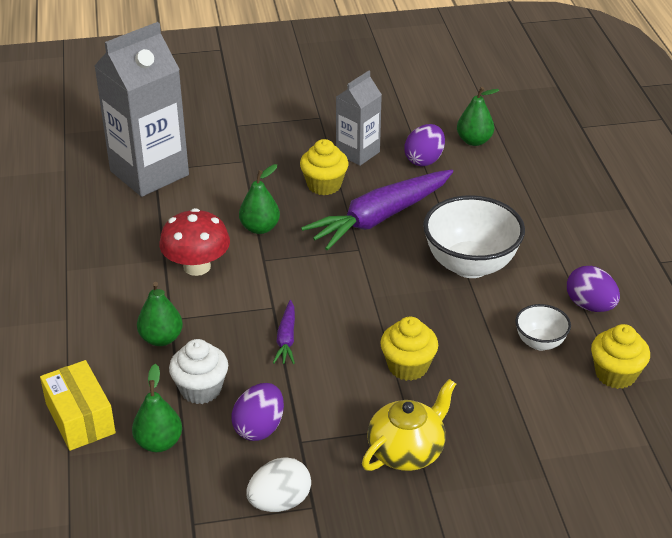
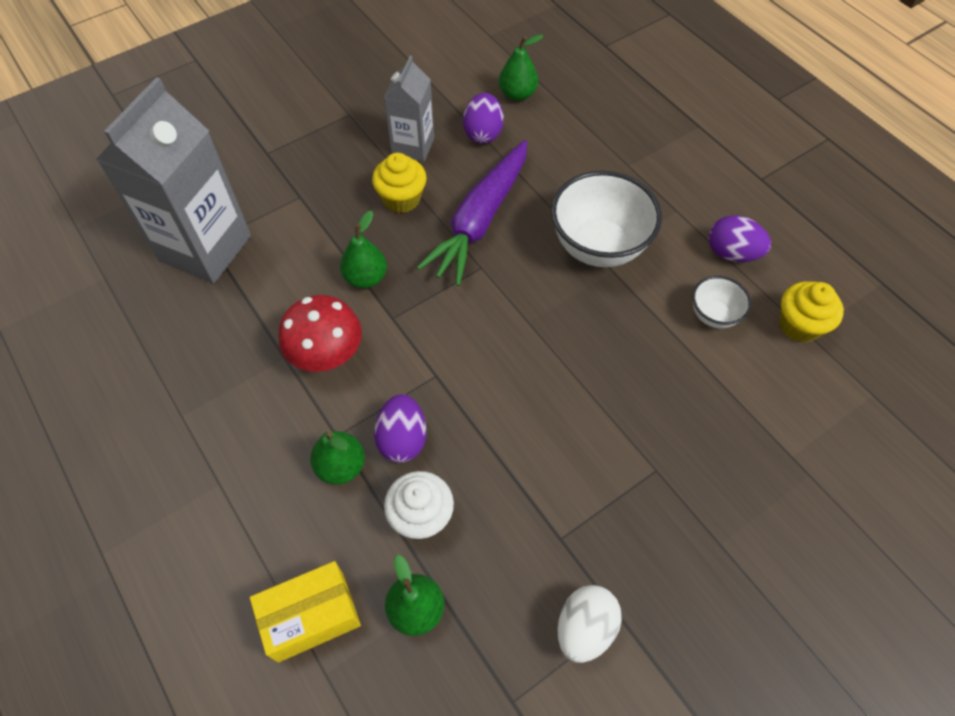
camera: 25 degrees left, 20 degrees up
(80, 418) = (311, 616): yellow box -> yellow box turned 60 degrees counterclockwise
(259, 428) = (510, 540): purple egg -> purple egg (402, 439)
(286, 338) = (472, 410): purple carrot -> none
(407, 451) = (669, 502): yellow teapot -> none
(408, 366) = (611, 396): yellow cupcake -> none

